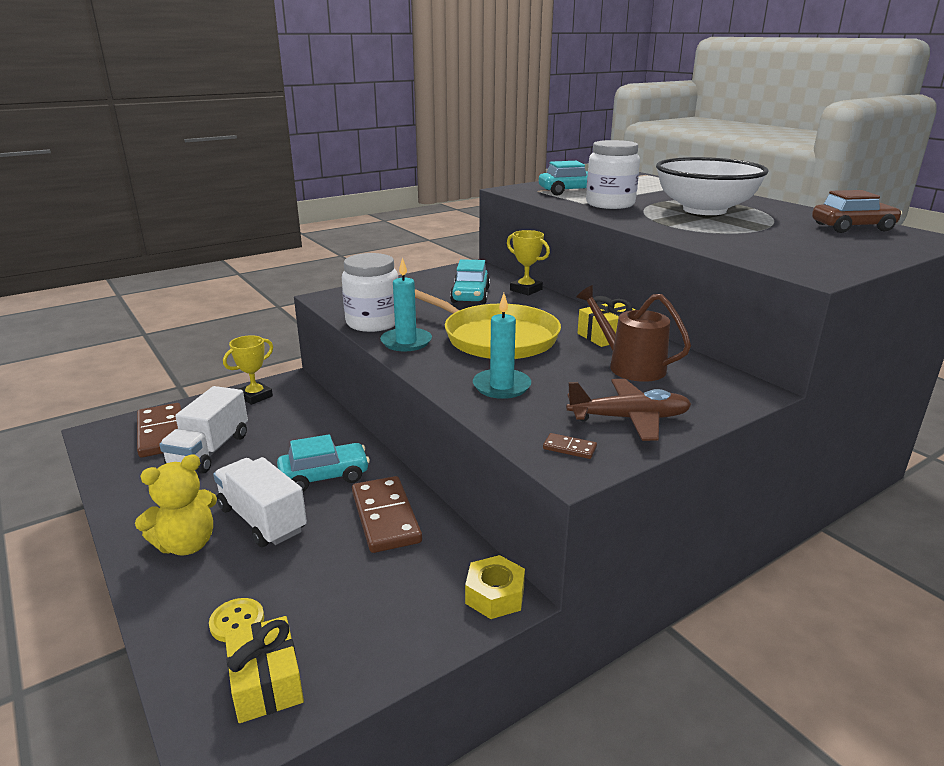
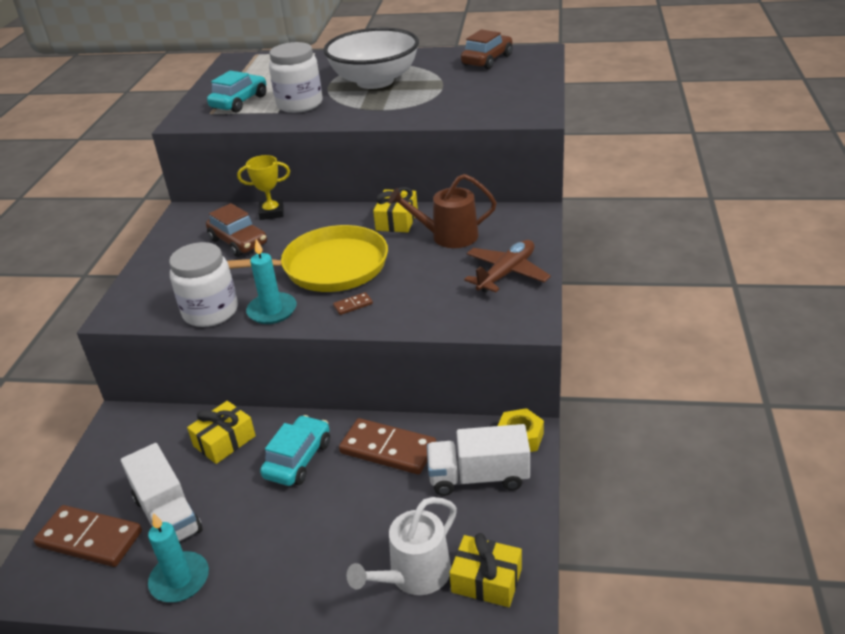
camera: 45 degrees left, 10 degrees up
(187, 544) = (290, 575): yellow teddy bear -> none
(237, 622) = (414, 575): yellow button -> white watering can
(255, 396) = (113, 451): yellow trophy -> none
(262, 519) = (311, 517): white truck -> white truck (478, 477)
(310, 432) = (224, 441): none -> yellow gift
(470, 295) = (238, 242): turquoise car -> brown car
(501, 386) = (402, 301): turquoise candle -> turquoise candle (180, 579)
(569, 448) = (509, 313): brown domino -> brown domino (353, 305)

